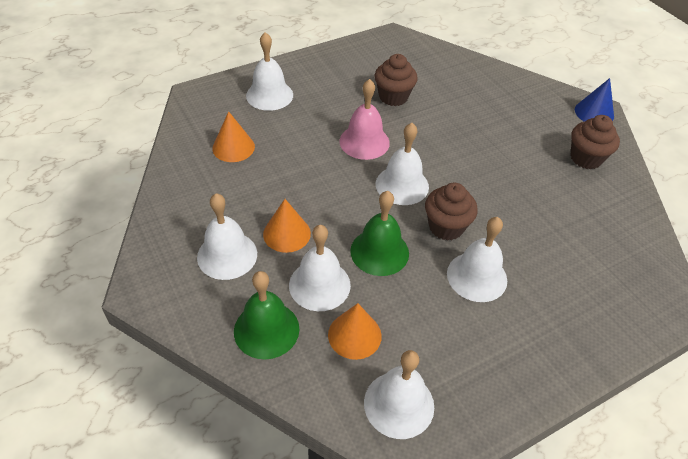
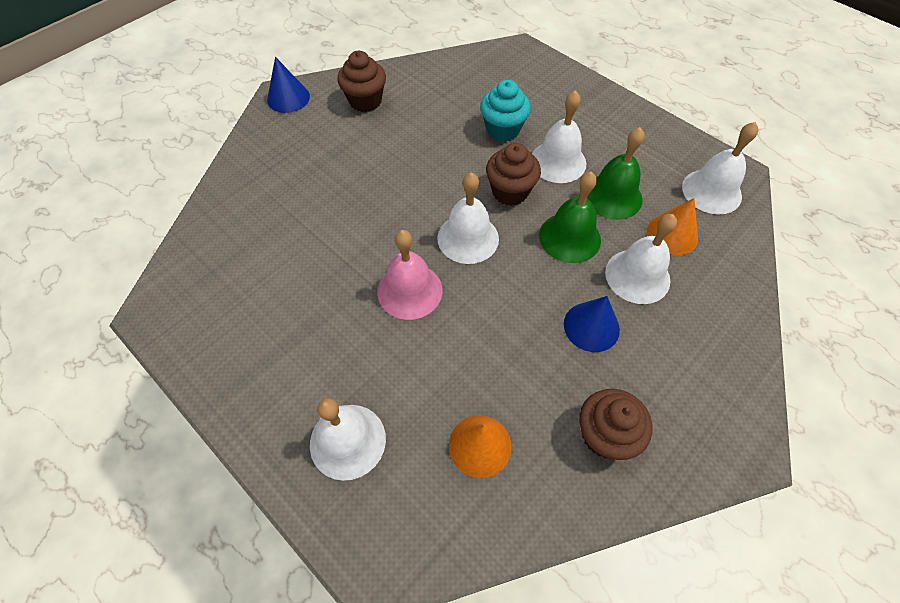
camera: 105 degrees left, 10 degrees up
(227, 255) = (653, 376): white bell -> none
(266, 329) = (712, 304): green bell -> green bell (612, 196)
(287, 233) = (591, 326): orange cone -> blue cone
(393, 97) = (308, 280): brown cupcake -> brown cupcake (604, 435)
(531, 246) = (502, 130): none -> turquoise cupcake

